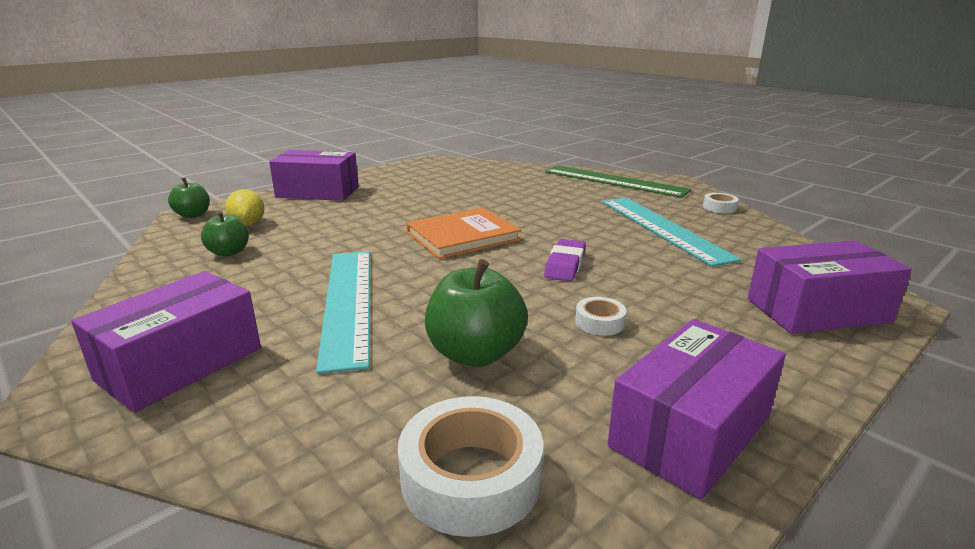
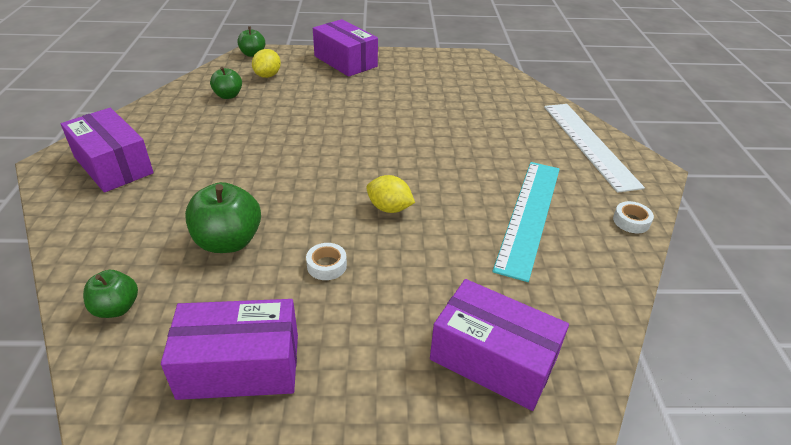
camera: 40 degrees right, 15 degrees up
(180, 364) = (113, 165): purple box -> purple box turned 60 degrees clockwise
(348, 302) = (227, 167): turquoise ruler -> none
(462, 236) = (368, 147): orange book -> none
(471, 478) = (116, 308): white tape -> green apple
(565, 265) = (389, 208): purple eraser -> yellow lemon
(614, 181) = (589, 144): green ruler -> white ruler

